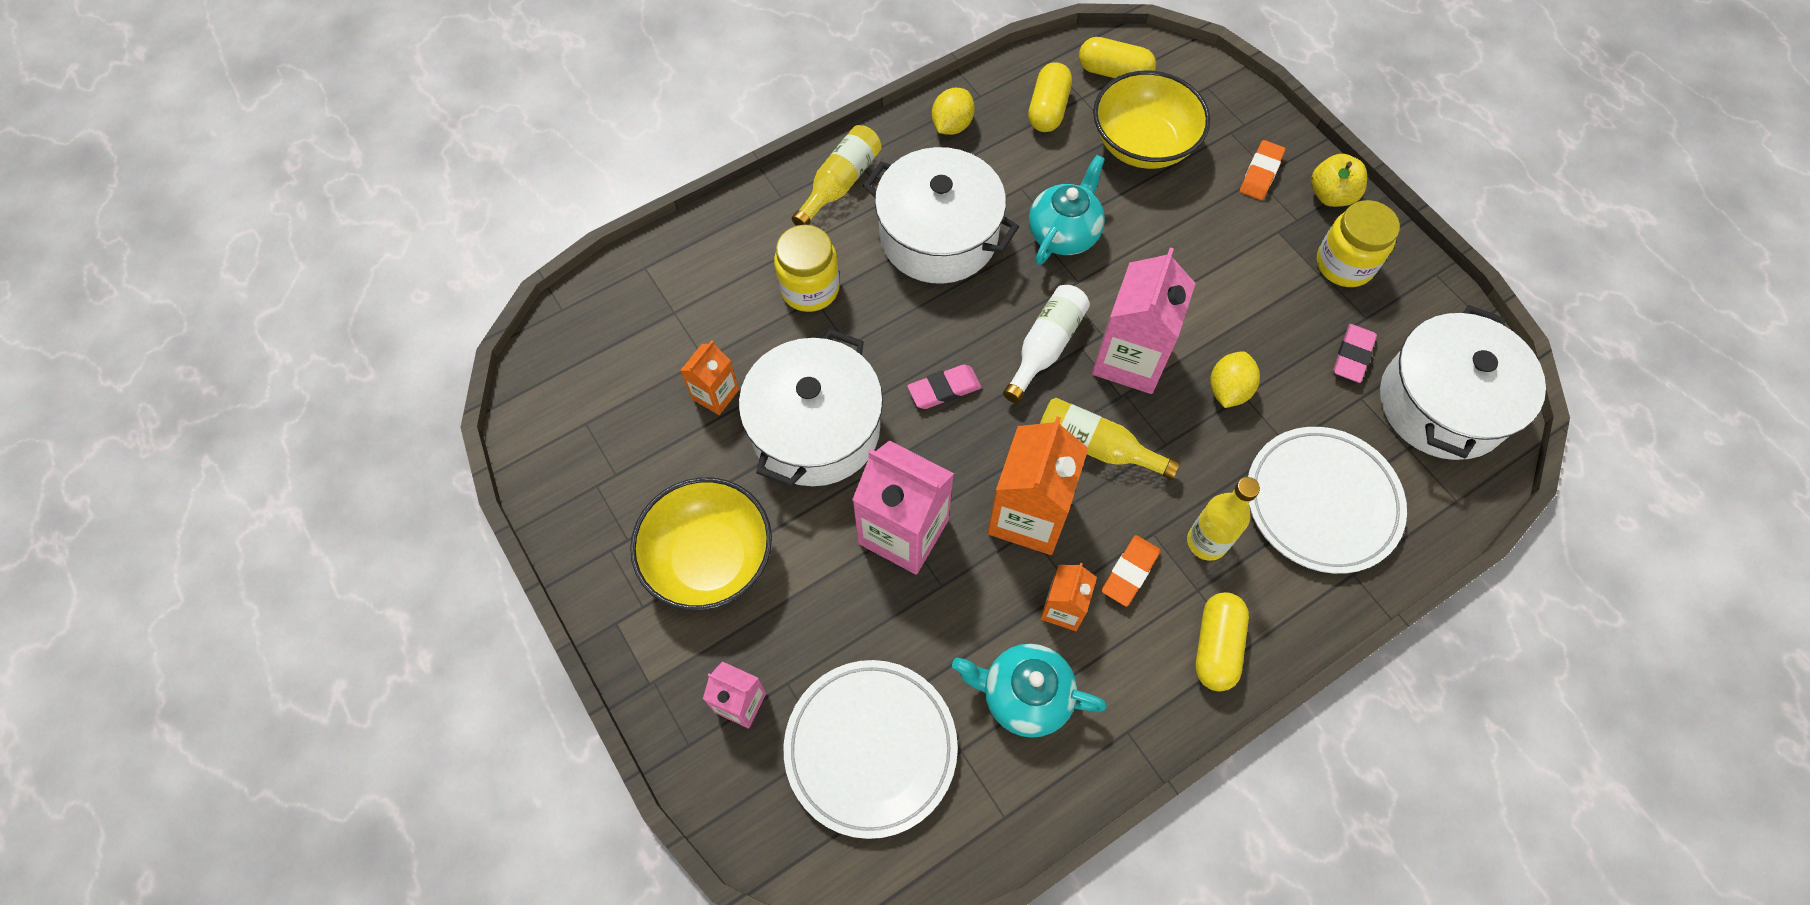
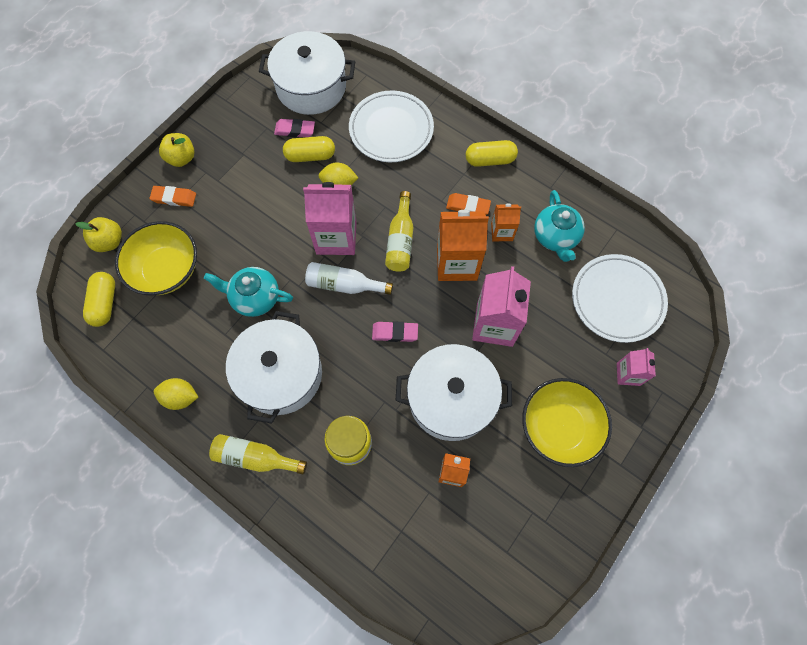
camera: 110 degrees left, 5 degrees up
(944, 389) = (395, 333): pink eraser -> pink eraser turned 45 degrees counterclockwise
(1048, 109) = (149, 337): yellow capsule -> yellow capsule (310, 156)
(1206, 542) = (435, 175): yellow bottle -> none
(1207, 91) = (109, 242): none -> yellow apple
(1344, 264) = (232, 143): yellow jar -> none

